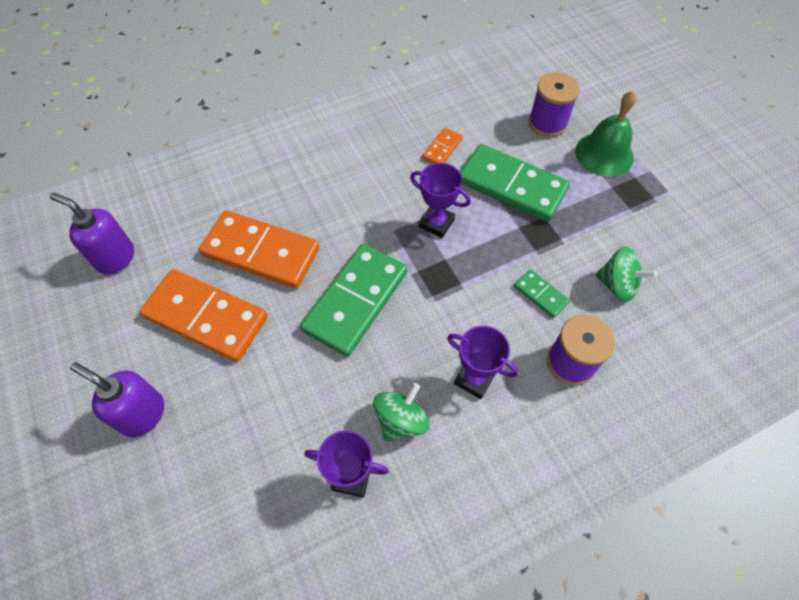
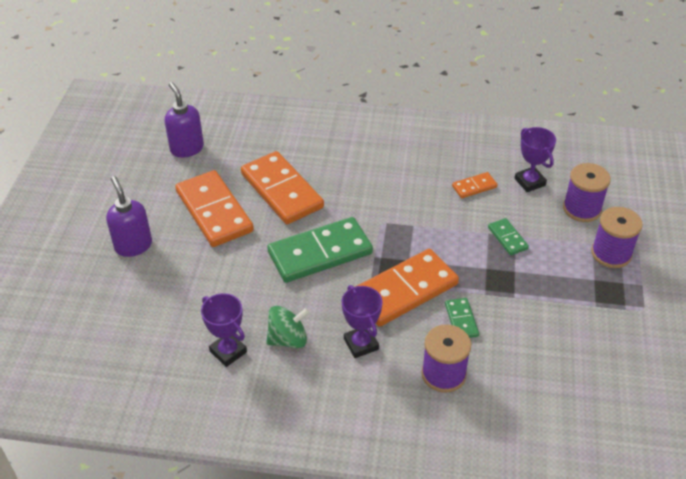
camera: 35 degrees right, 15 degrees down
(436, 223) = (423, 234): purple trophy -> purple trophy (530, 182)
(467, 294) = (405, 290): none -> orange domino
(512, 186) = (507, 238): green domino -> green domino, size x0.46
(604, 154) = (611, 253): green bell -> purple spool
(617, 285) = (531, 346): green spinning top -> none

